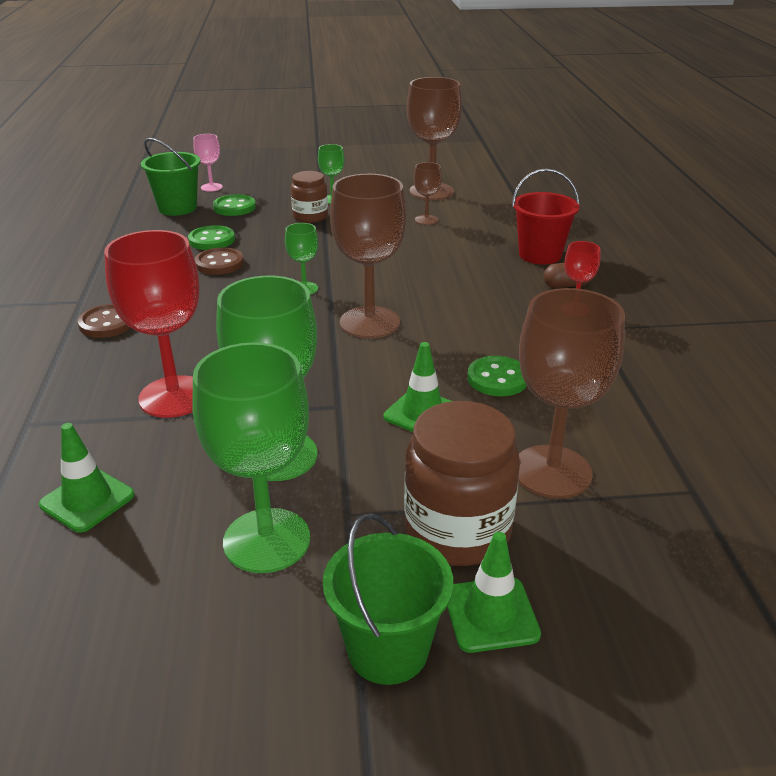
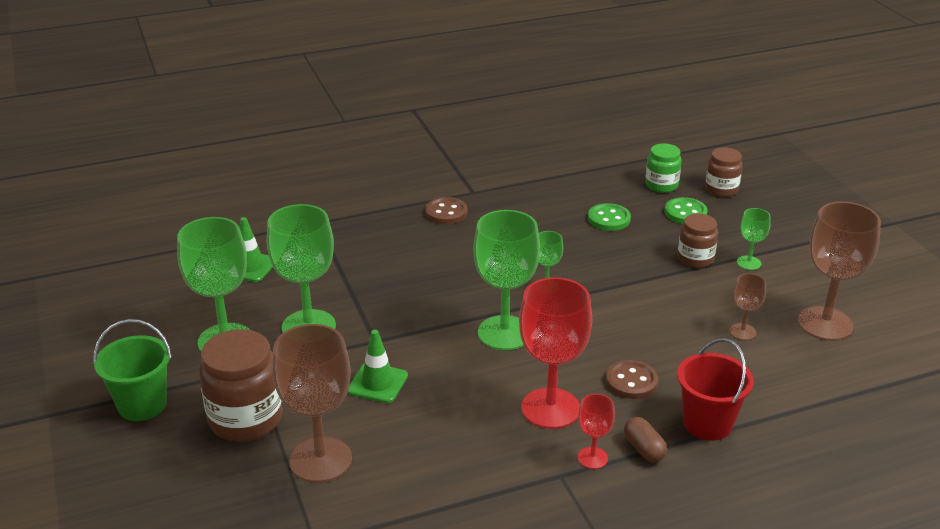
camera: 75 degrees right, 0 degrees up
(174, 397) = (363, 267): red goblet -> red goblet (550, 408)
(177, 208) = (661, 185): green bucket -> green jar
(211, 187) = (721, 189): pink goblet -> brown jar
(219, 263) = (567, 234): brown button -> brown button (631, 381)
(369, 322) = (504, 333): brown goblet -> green goblet
(491, 614) = (172, 443): green traffic cone -> none
(497, 378) = (442, 417): green button -> none

